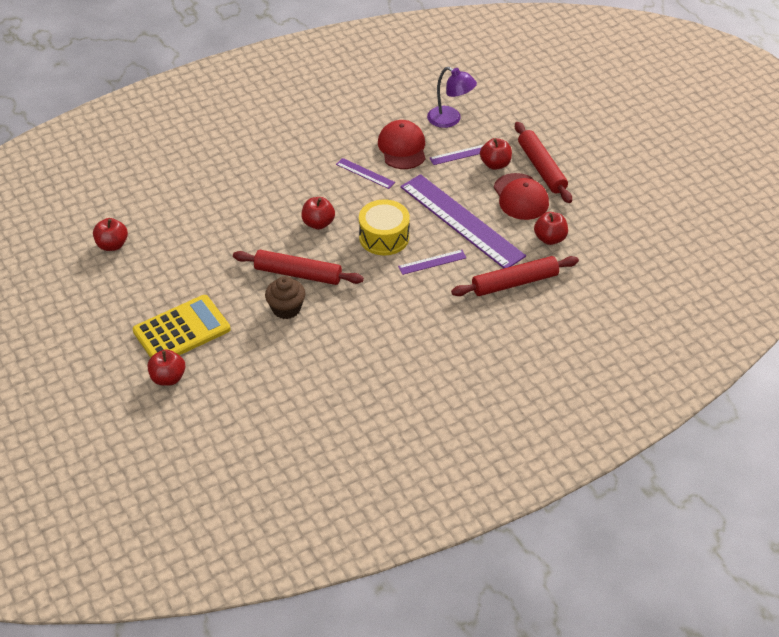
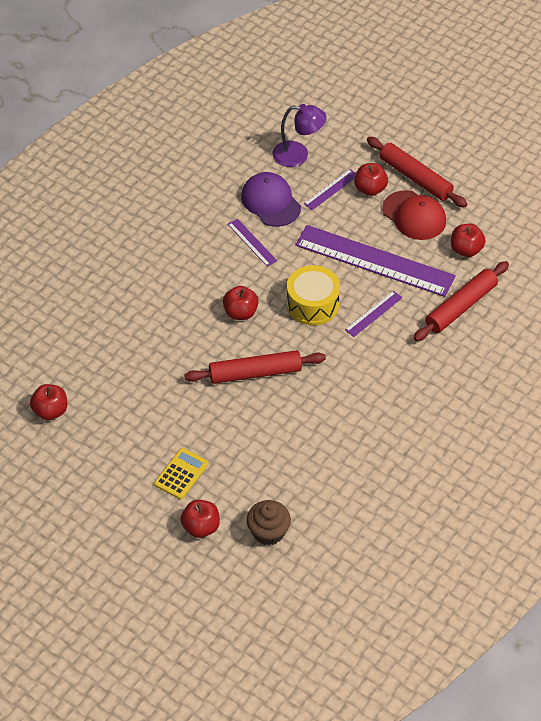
camera: 25 degrees left, 5 degrees up
(181, 330) = (181, 474): yellow calculator -> yellow calculator, size x0.58
(286, 308) = (267, 413): brown cupcake -> brown cupcake (268, 532)
(365, 173) = (252, 242): purple ruler -> purple ruler turned 45 degrees clockwise
(402, 148) = (270, 202): red cap -> purple cap

